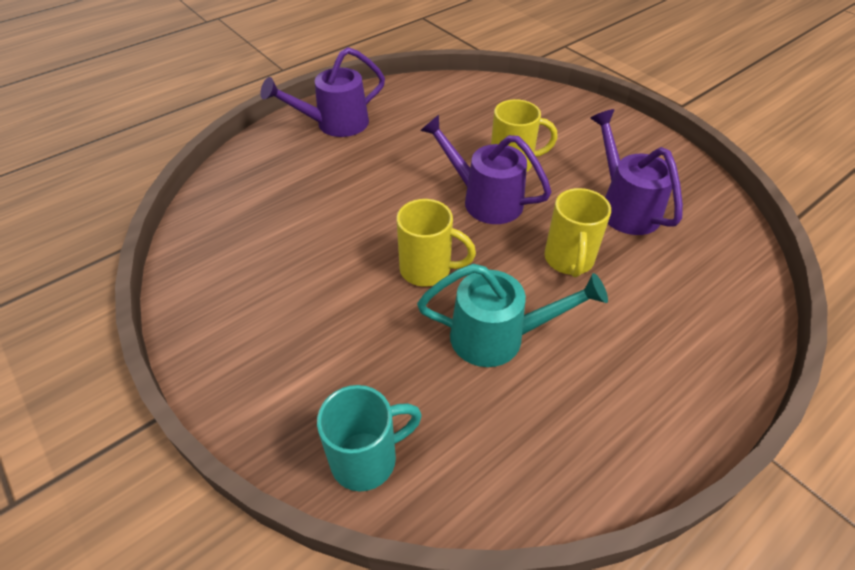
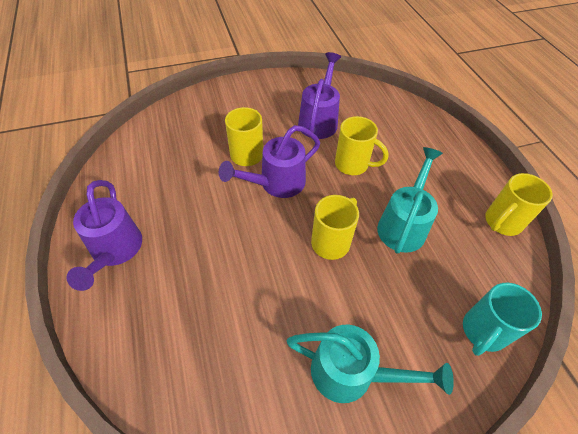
camera: 70 degrees left, 5 degrees up
(267, 327) = (351, 373): none -> turquoise watering can
(366, 459) = (483, 332): turquoise mug -> turquoise mug turned 135 degrees counterclockwise
(584, 470) = (502, 222): none -> yellow mug
(624, 207) = (319, 120): purple watering can -> purple watering can turned 105 degrees clockwise

